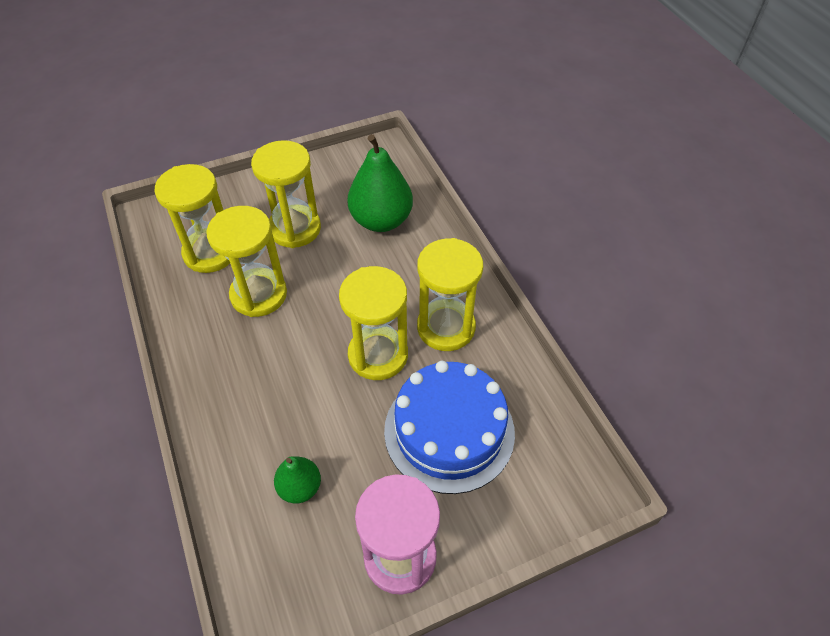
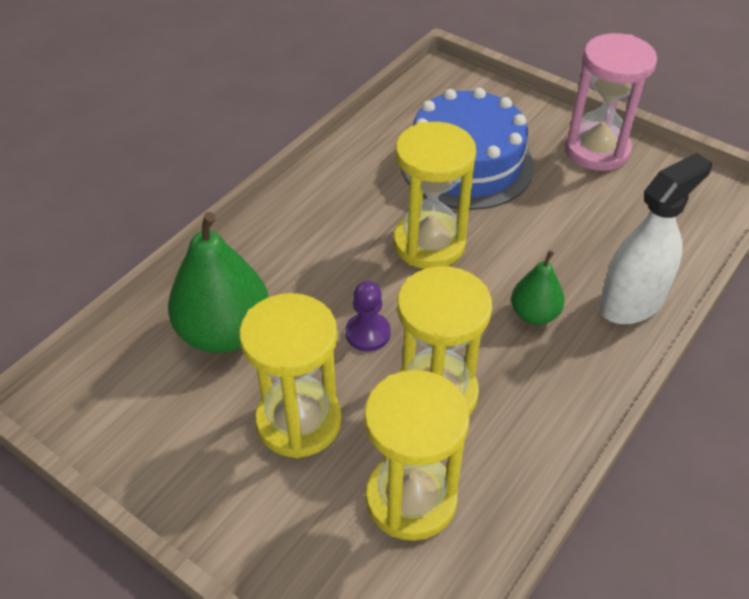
camera: 120 degrees left, 5 degrees down
(228, 450) = (631, 302): none -> white spray bottle
(300, 487) = (609, 232): green pear -> green pear (534, 314)
(328, 283) = (367, 333): none -> purple pawn
(446, 327) = (353, 208): yellow hourglass -> none

